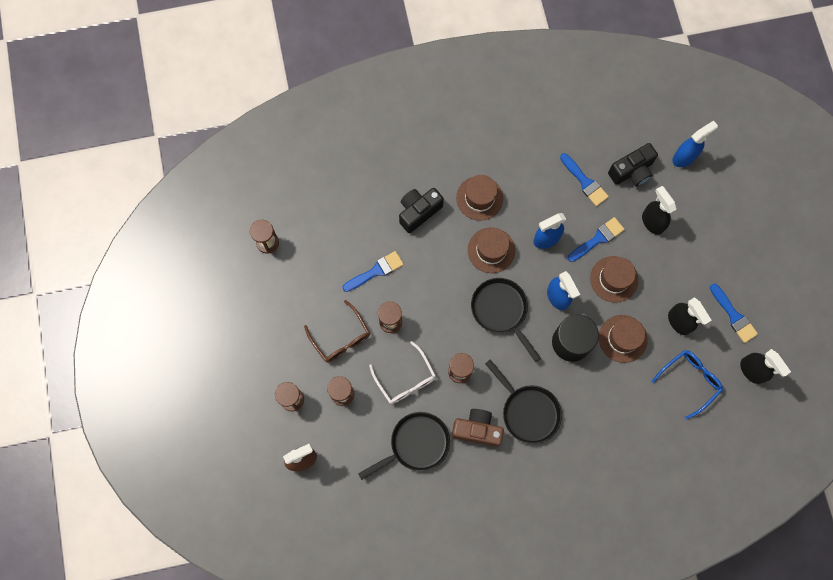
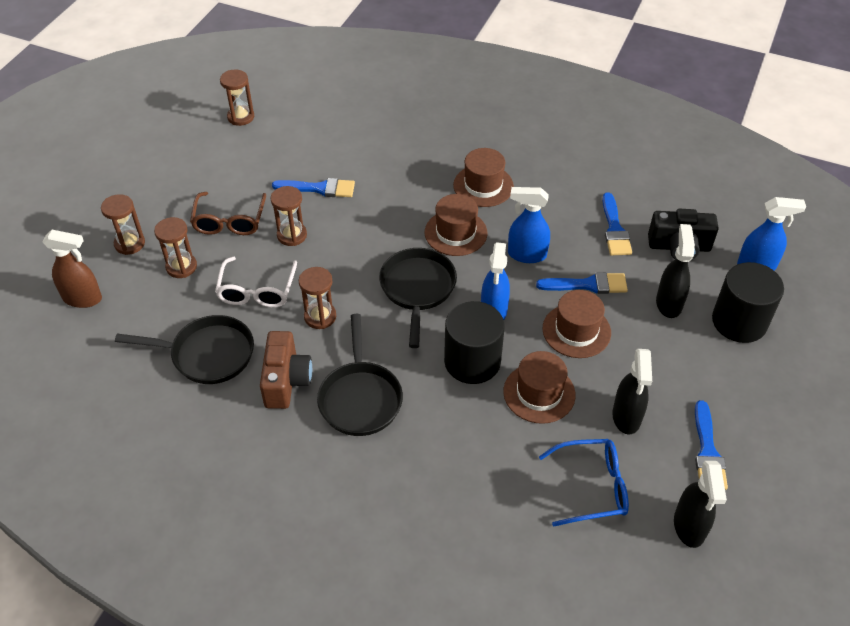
camera: 35 degrees right, 25 degrees down
(418, 212) = (409, 166): black camera -> none
(477, 430) = (286, 381): brown camera -> brown camera turned 45 degrees clockwise
(699, 209) = (739, 321): none -> black cylinder

